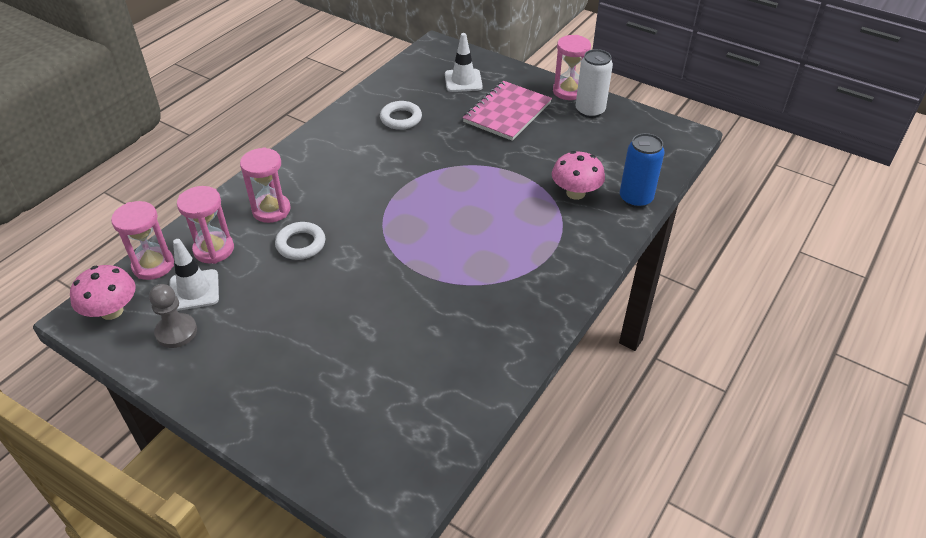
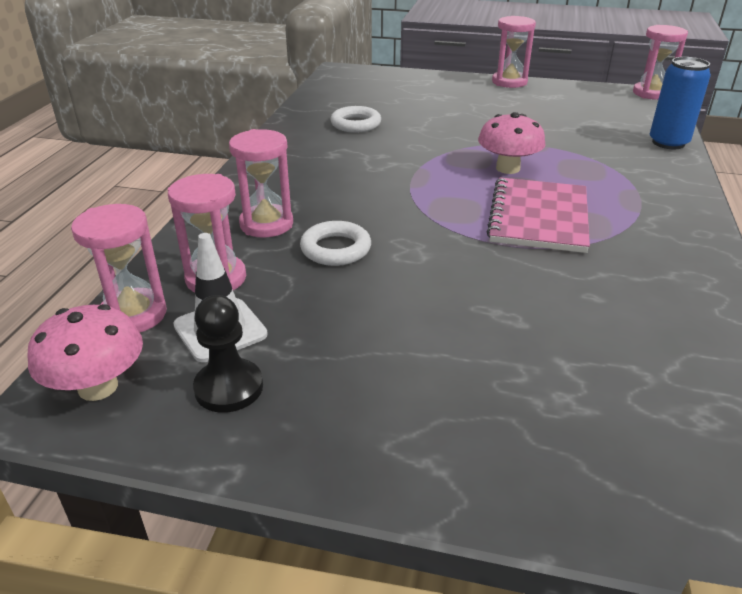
camera: 20 degrees left, 10 degrees down
(176, 332) = (229, 388): grey pawn -> black pawn
(463, 81) = (395, 89): white traffic cone -> none
(507, 112) = (466, 104): pink notebook -> pink notebook (538, 217)
(575, 193) = (605, 149): pink mushroom -> pink mushroom (508, 168)
(590, 111) = (546, 91): white can -> none
(684, 133) = (651, 93): none -> pink hourglass

